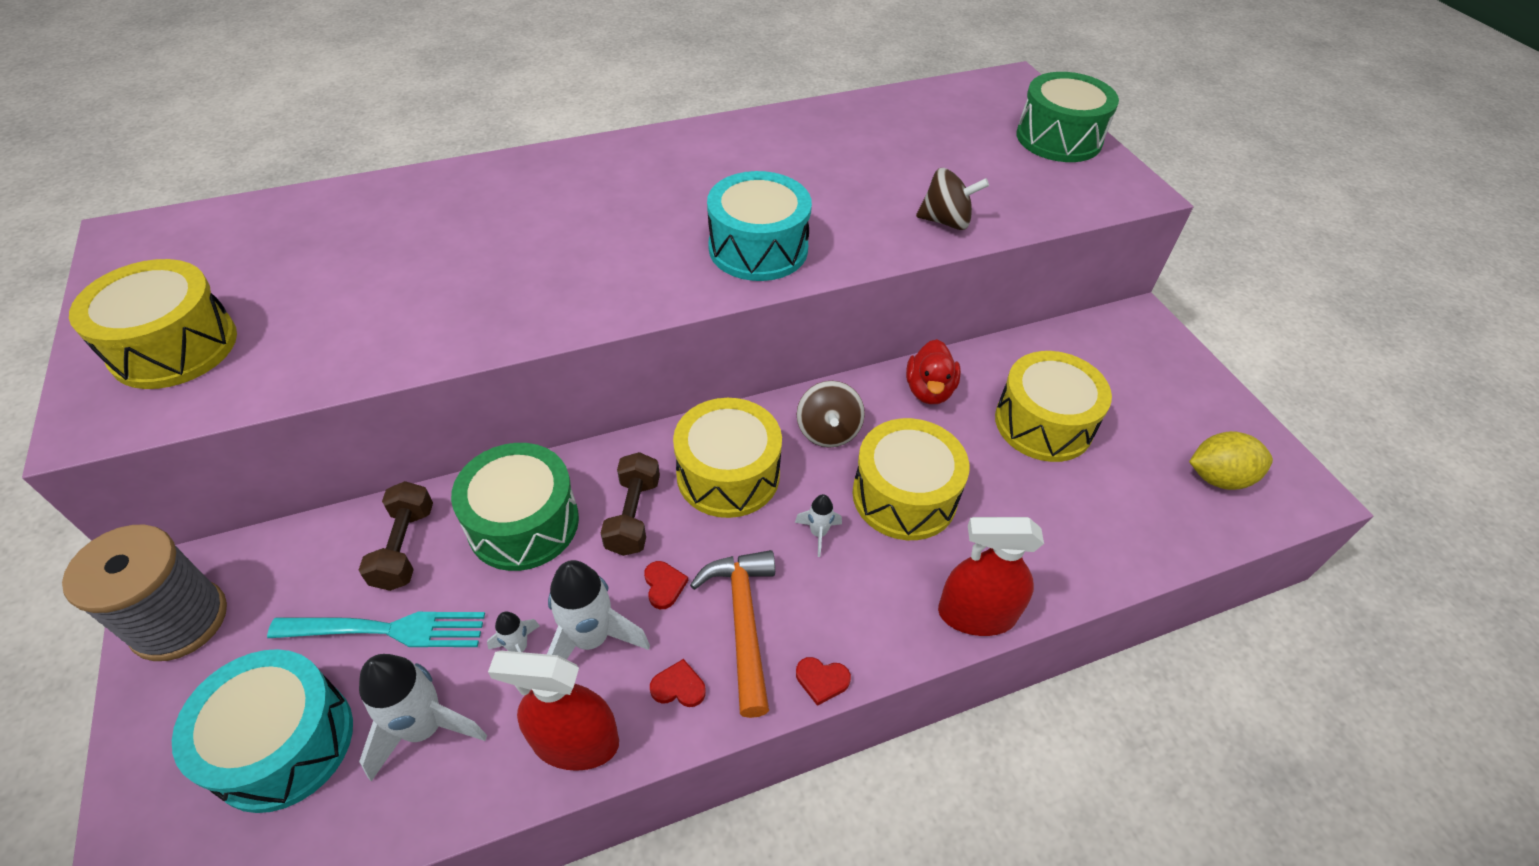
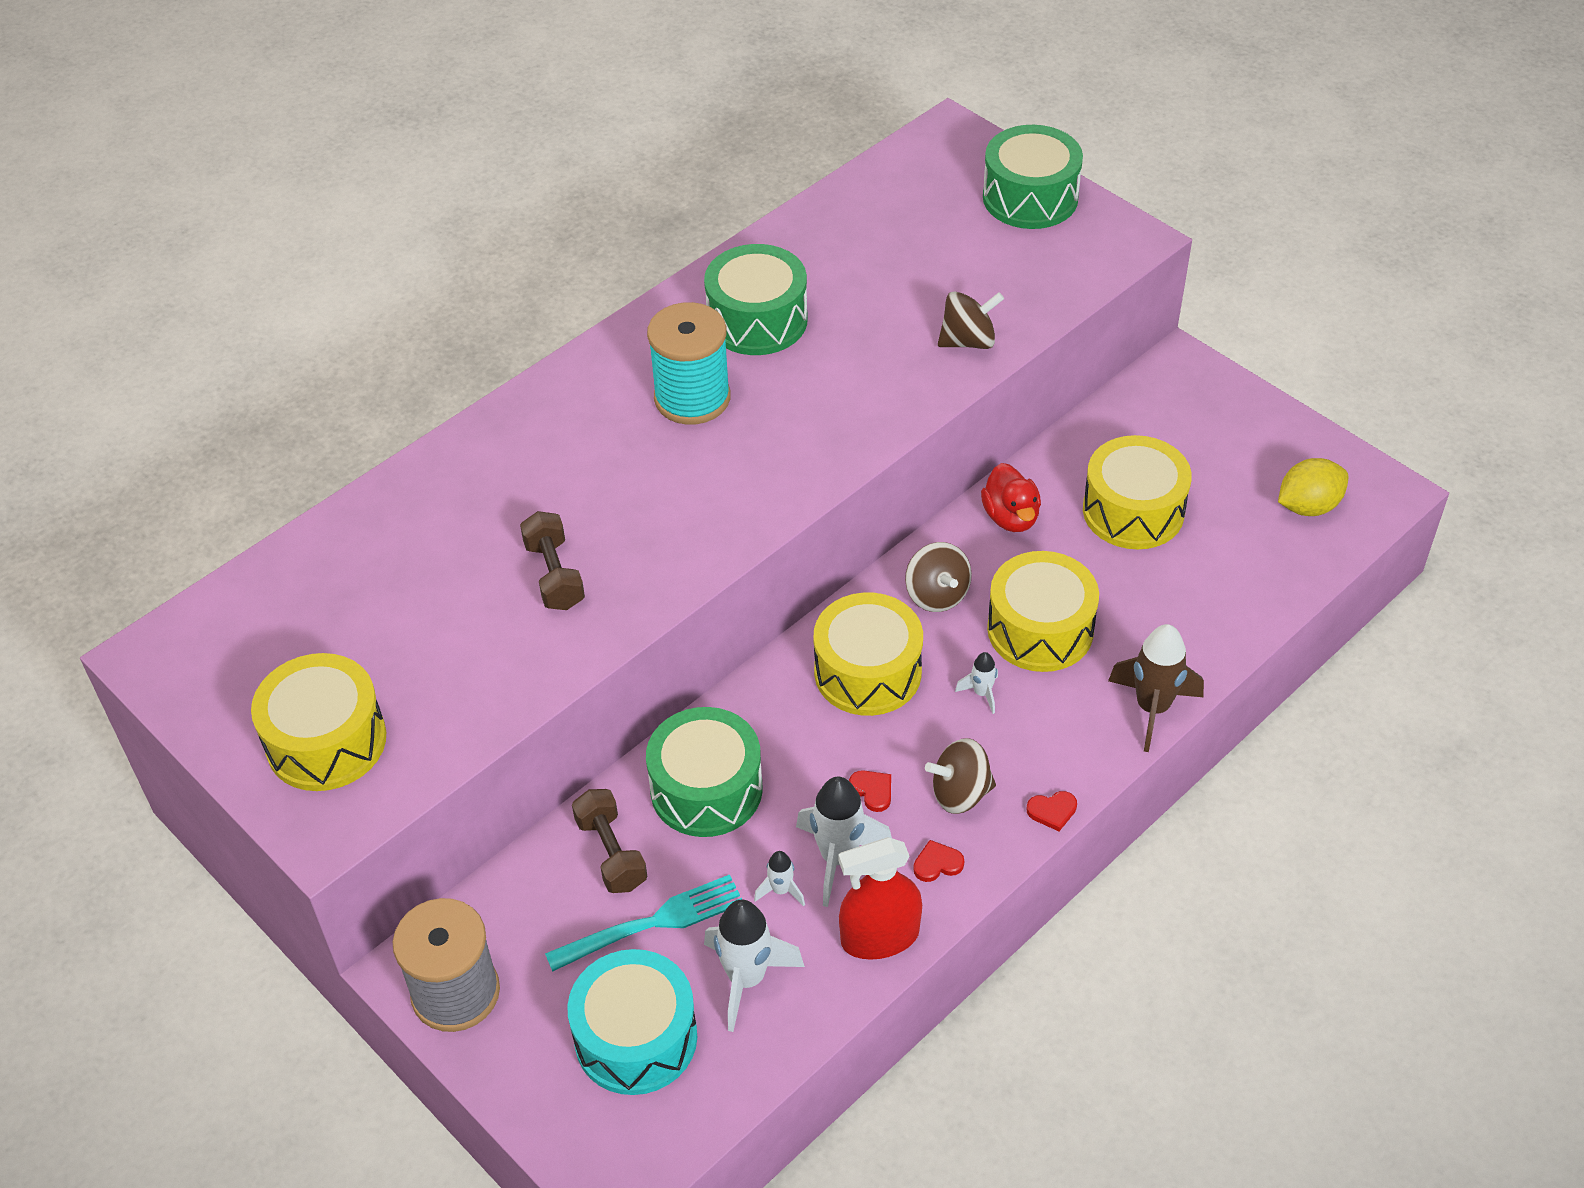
camera: 20 degrees left, 0 degrees up
(633, 515) = (804, 743): brown dumbbell -> brown dumbbell (554, 575)
(685, 192) = (692, 398): none -> turquoise spool
(743, 623) = (960, 793): orange hammer -> brown spinning top
(758, 248) = (806, 436): turquoise drum -> none
(777, 156) = (757, 320): none -> green drum
(976, 614) = (1152, 708): red spray bottle -> brown rocket

